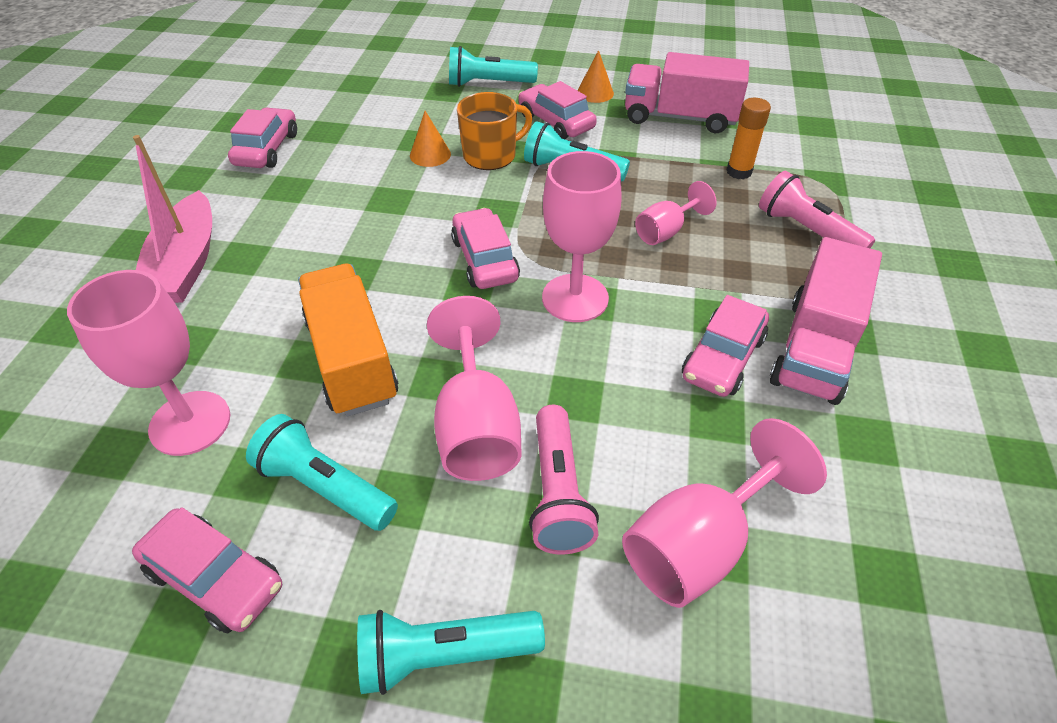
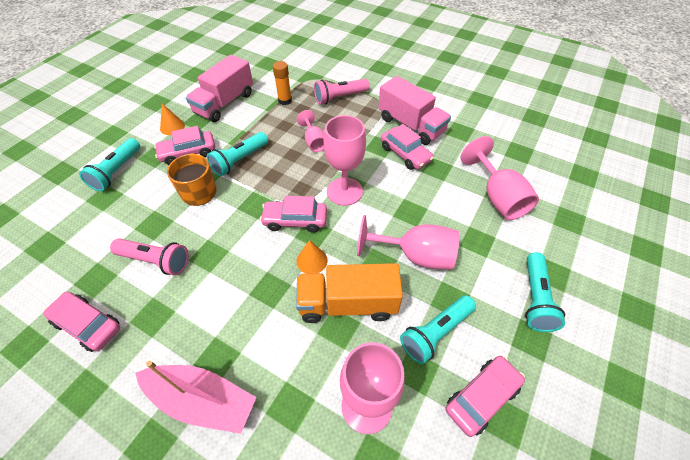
camera: 70 degrees left, 5 degrees up
(430, 155) = (175, 222): orange cone -> orange cone (312, 260)
(558, 492) = (462, 234): pink flashlight -> pink flashlight (156, 260)

